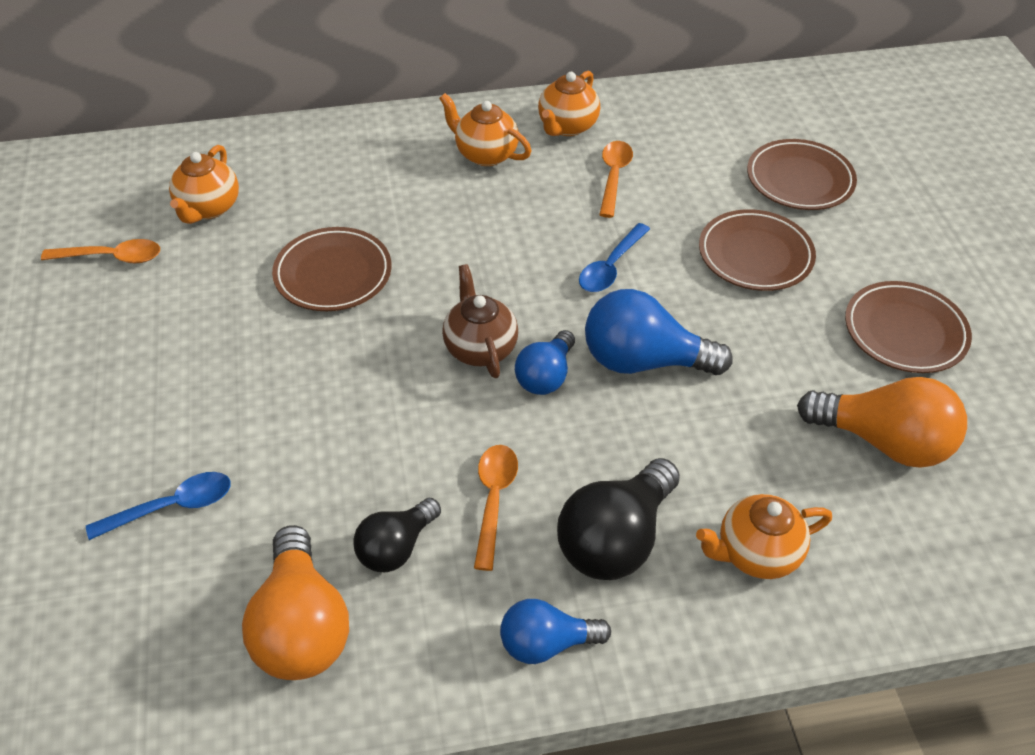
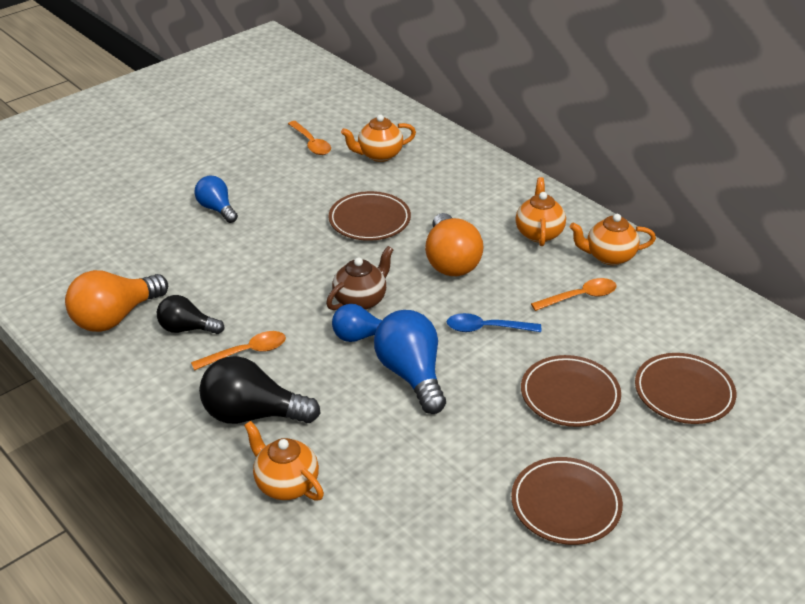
camera: 60 degrees right, 10 degrees down
(171, 507) = (160, 242): blue spoon -> none
(546, 643) = (159, 412): blue light bulb -> blue light bulb (217, 209)
(883, 441) = (437, 523): orange light bulb -> orange light bulb (451, 261)

